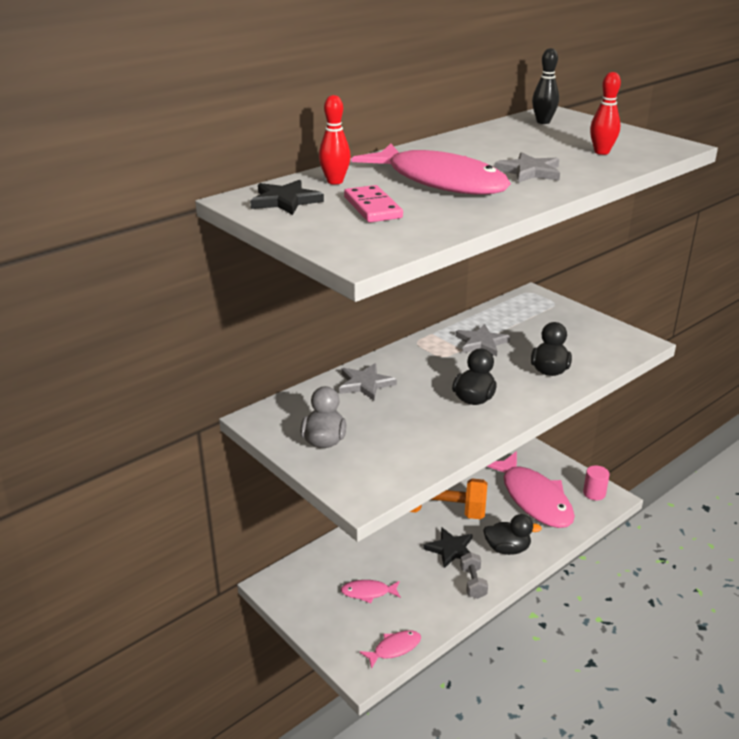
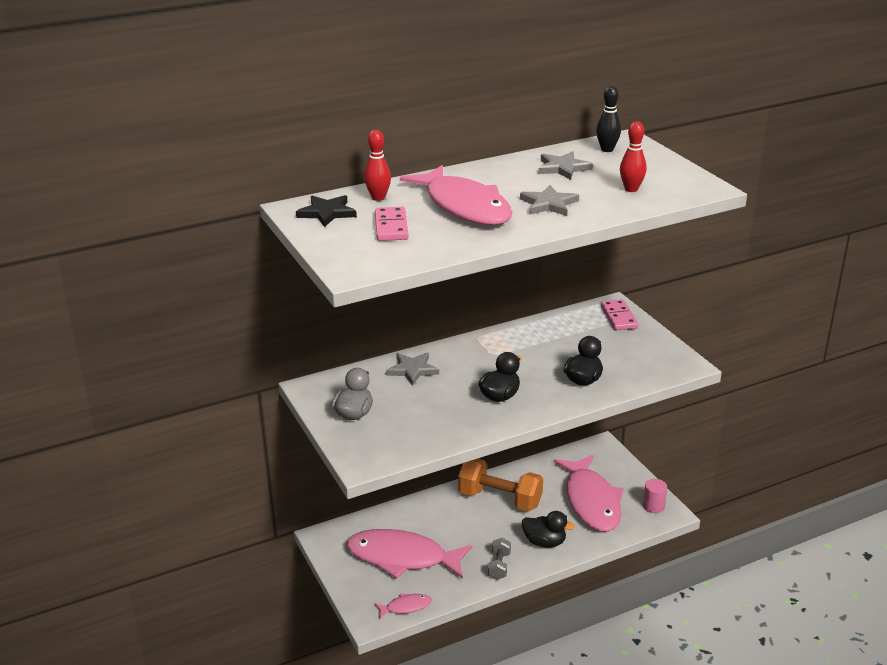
camera: 15 degrees right, 0 degrees up
(368, 592) = (402, 558): pink fish -> pink fish, size x2.31
(451, 549) = (492, 534): black star -> none
(481, 343) = (536, 346): grey star -> grey star (563, 168)
(546, 305) = (619, 317): none -> pink domino

